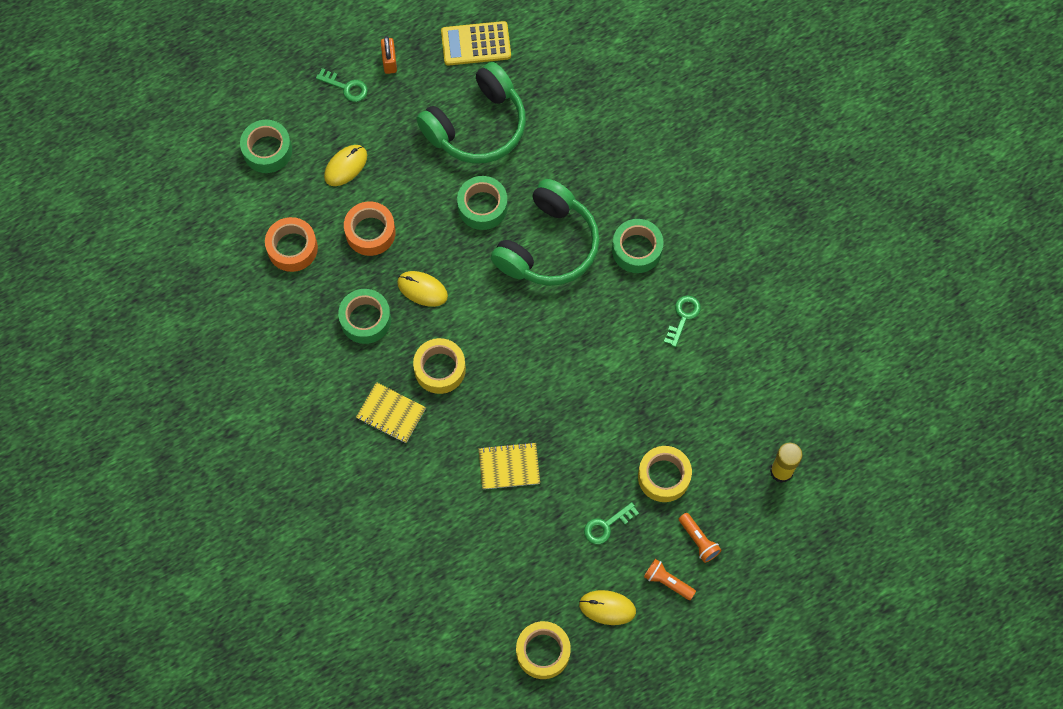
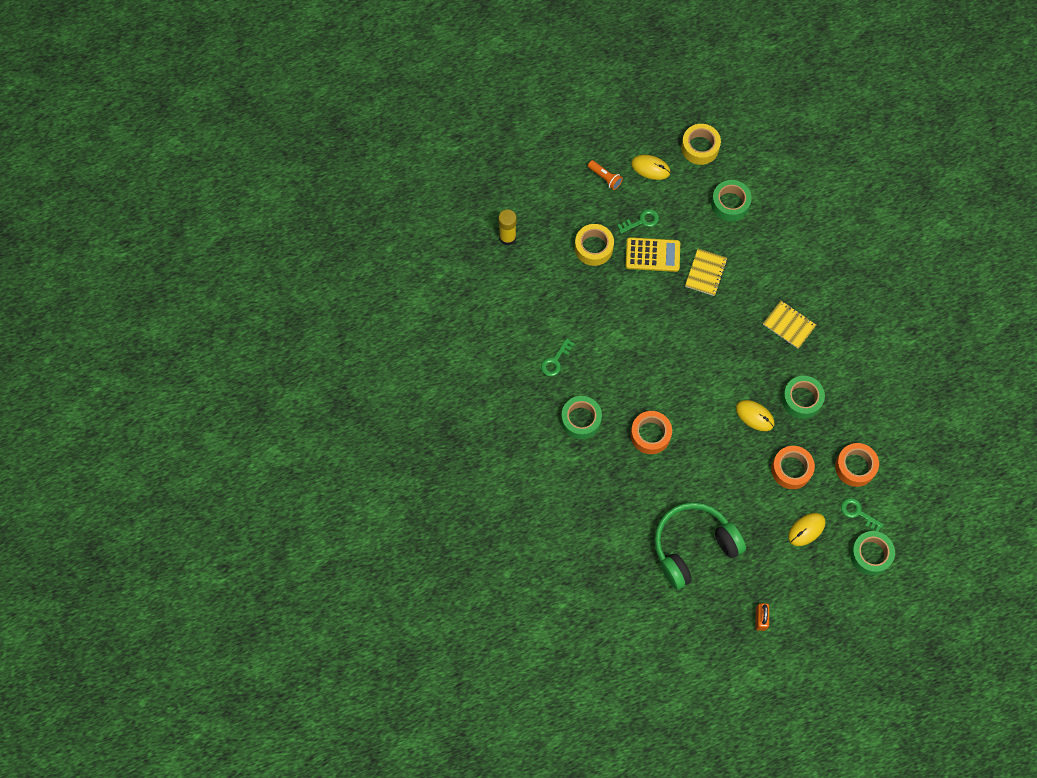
camera: 170 degrees left, 0 degrees up
(346, 87) = (800, 601): green key -> green key (858, 513)
(440, 369) = (748, 352): yellow tape -> none
(476, 44) = (684, 623): yellow calculator -> yellow calculator (652, 255)
(482, 206) = (698, 476): green tape -> green tape (730, 204)
(509, 466) = (705, 273): yellow notebook -> yellow notebook turned 75 degrees counterclockwise
(548, 245) = (650, 434): green headphones -> orange tape
(698, 540) = (577, 201): orange flashlight -> none

